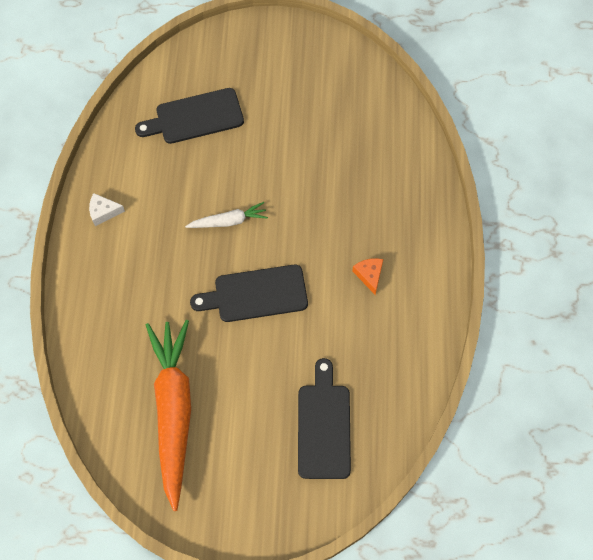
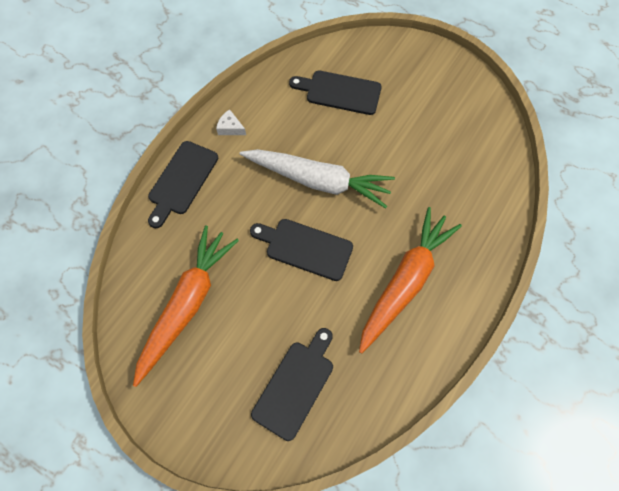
camera: 30 degrees right, 0 degrees up
(87, 293) = (181, 181): none -> black cutting board
(229, 221) = (318, 181): white carrot -> white carrot, size x2.14
(369, 275) = (405, 281): orange cheese -> orange carrot

